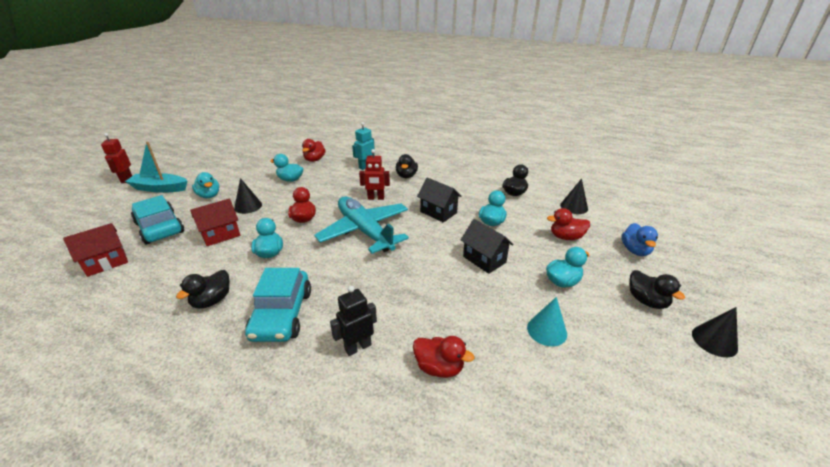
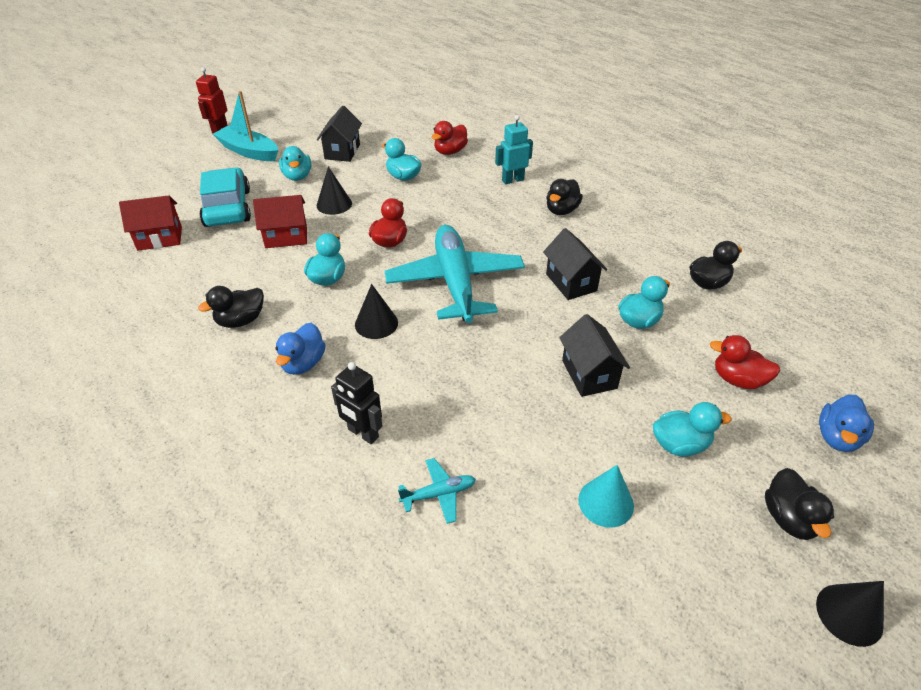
camera: 25 degrees right, 10 degrees up
(236, 174) = (342, 151): none -> black house
(282, 314) = (303, 363): turquoise car -> blue duck
(358, 347) = (363, 433): black robot -> black robot turned 135 degrees counterclockwise
(376, 198) = (498, 235): red robot -> none
(439, 367) = (439, 494): red duck -> turquoise plane
(574, 207) = (791, 334): black cone -> black cone (376, 323)

